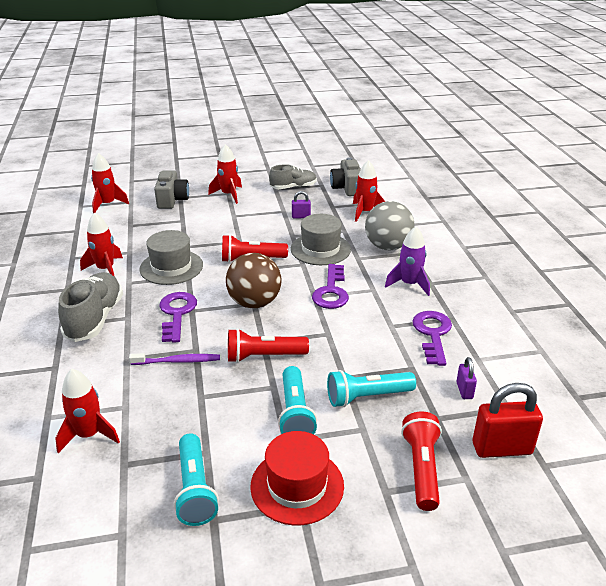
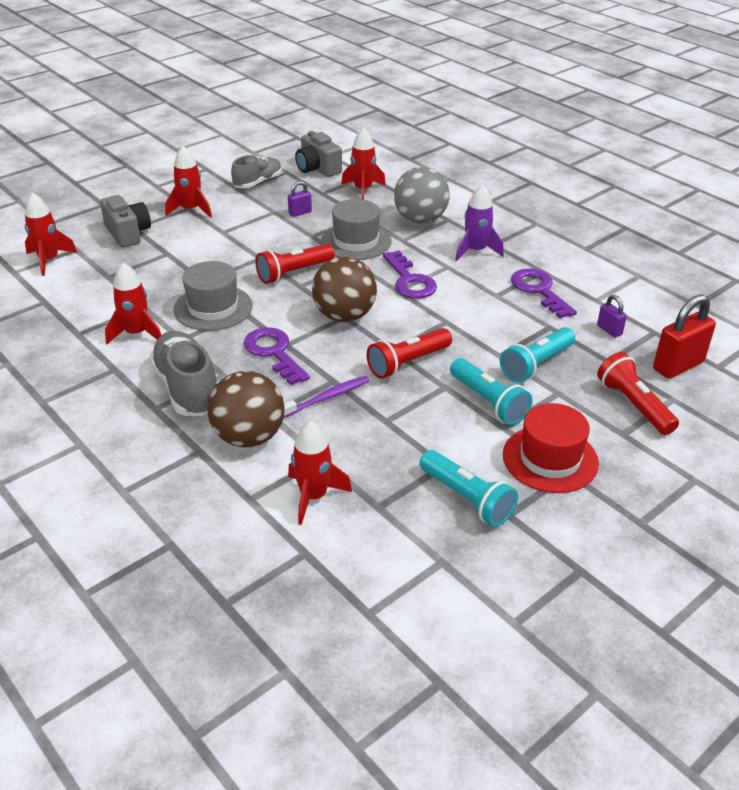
camera: 30 degrees left, 5 degrees up
(95, 370) = (249, 437): none -> brown ball

